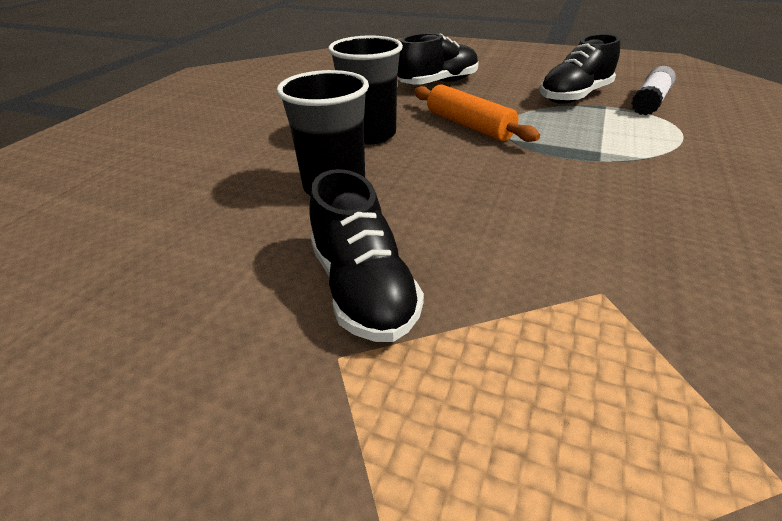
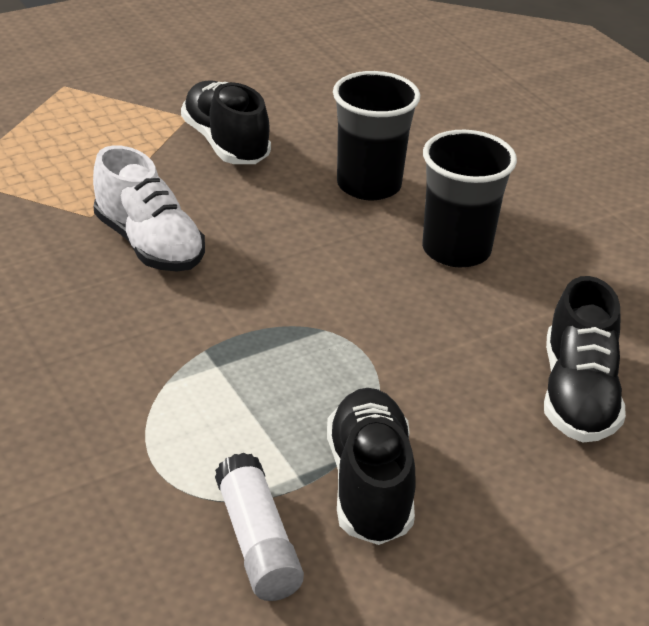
camera: 125 degrees right, 0 degrees up
(363, 289) = (225, 143): black shoe -> black shoe turned 45 degrees clockwise
(469, 126) = (395, 324): orange rolling pin -> none
(568, 235) = (149, 244): none -> white shoe

